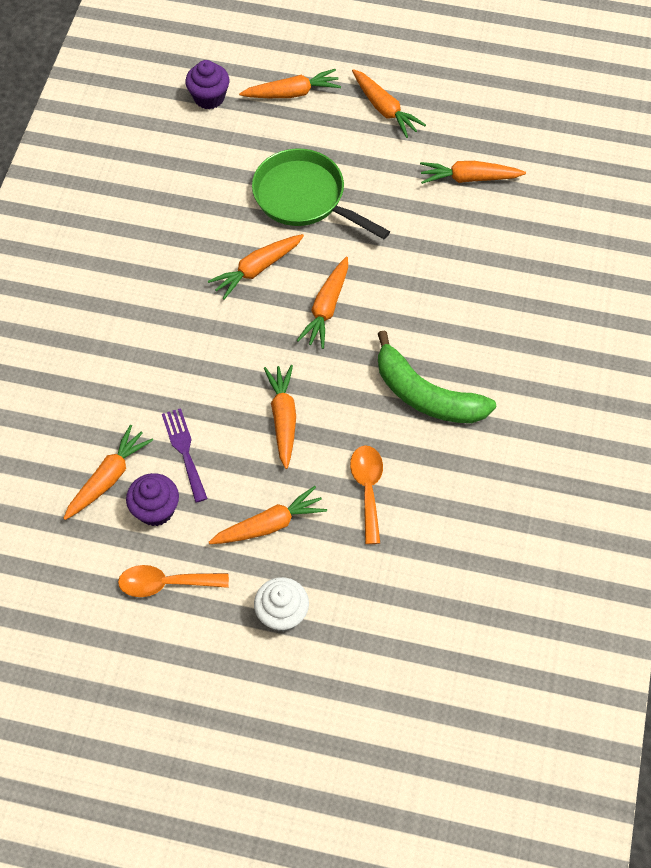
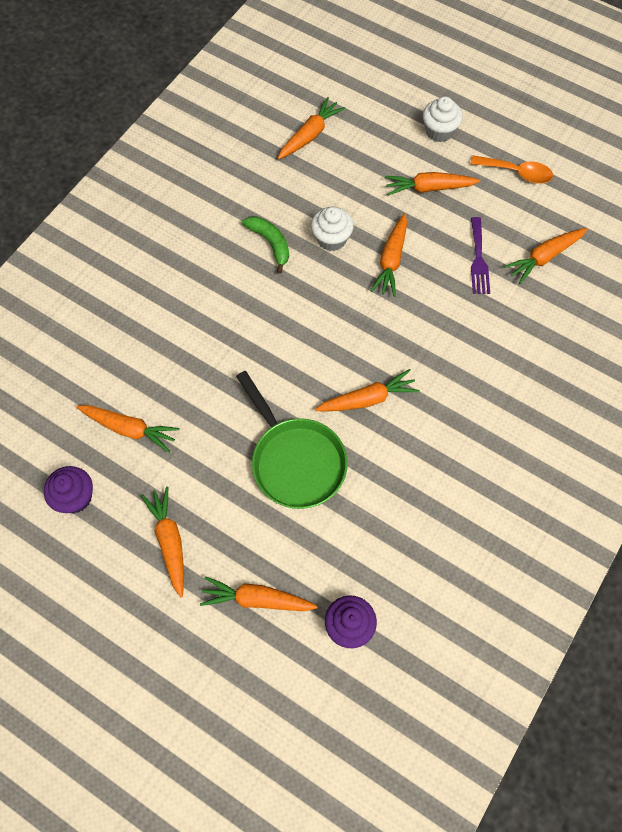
camera: 160 degrees left, 5 degrees up
(155, 510) = (512, 223): purple cupcake -> purple cupcake (75, 497)
(326, 308) = (320, 341): orange carrot -> orange carrot (310, 135)
(360, 422) = (331, 239): none -> white cupcake
(367, 489) = (346, 190): orange spoon -> none
(426, 395) = (270, 243): green banana -> green banana, size x0.61

